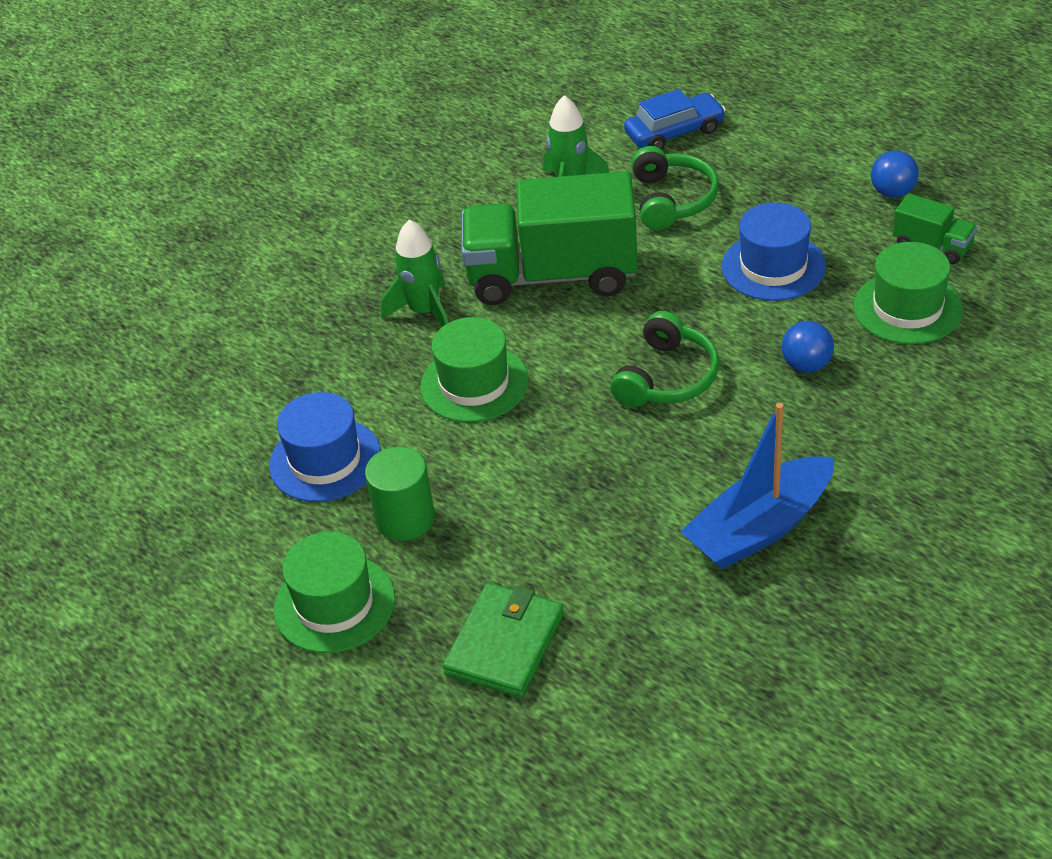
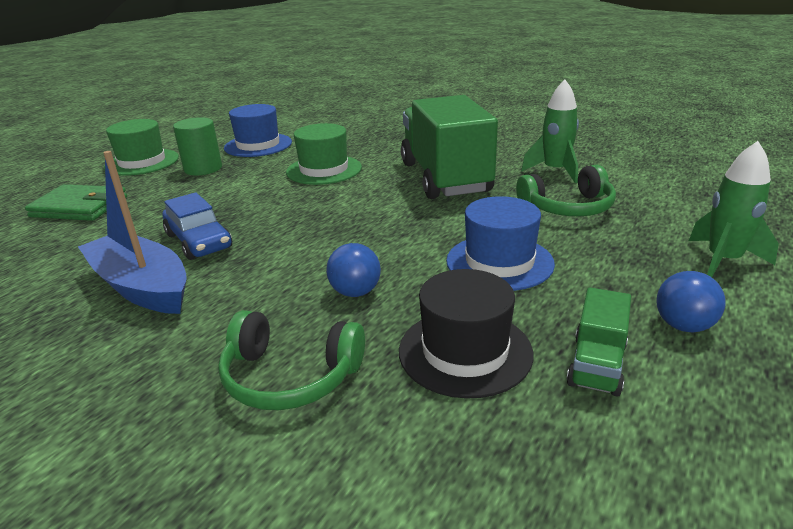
camera: 75 degrees right, 15 degrees down
(424, 312) = (393, 149): green rocket -> green rocket (723, 261)
(667, 377) = (334, 229): green headphones -> green headphones (290, 376)
(674, 132) = (668, 198): blue car -> blue car (199, 241)
(907, 308) = (465, 351): green hat -> black hat

